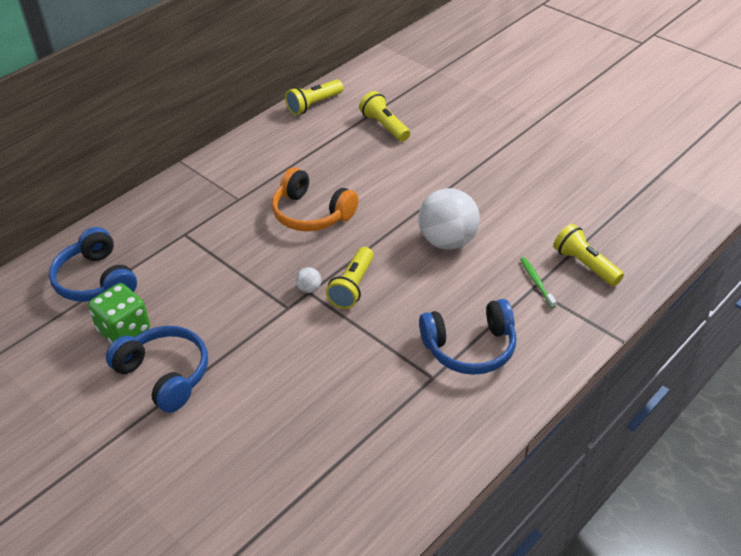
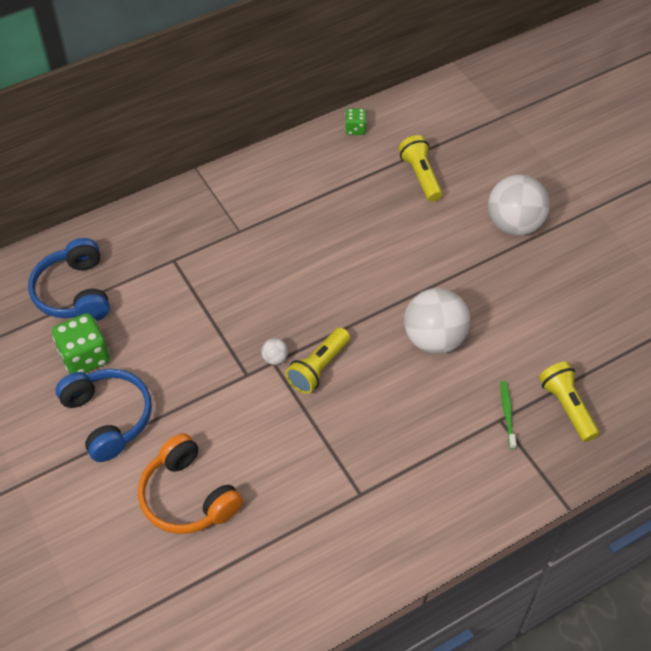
camera: 15 degrees right, 10 degrees up
(311, 213) = (307, 268): orange headphones -> orange headphones (188, 496)
(314, 105) = (355, 129): yellow flashlight -> green dice
(470, 347) = (410, 471): blue headphones -> none
(479, 144) = (514, 224): none -> white ball

